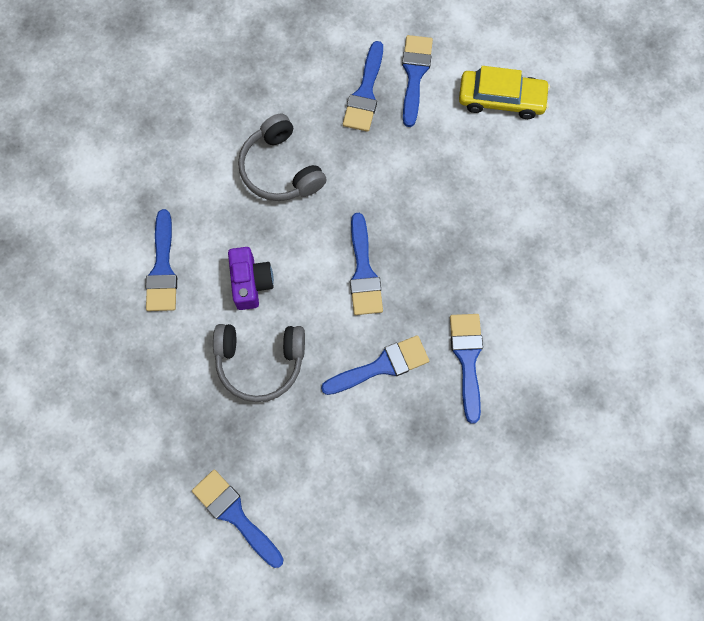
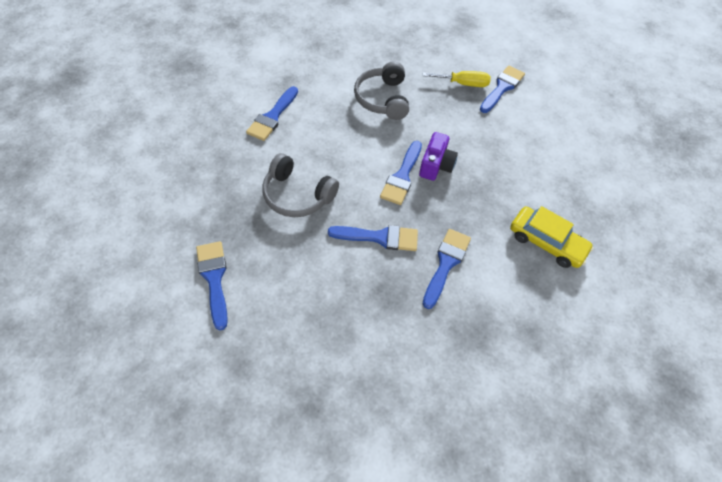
camera: 25 degrees right, 15 degrees down
(251, 283) = (322, 149): purple camera -> purple camera (436, 165)
(365, 93) = (463, 84): blue brush -> yellow screwdriver
(501, 99) = (556, 124): yellow car -> yellow car (546, 242)

